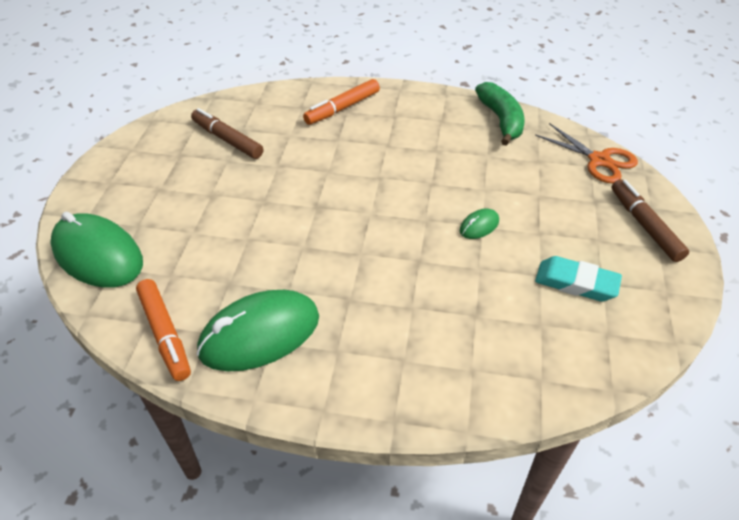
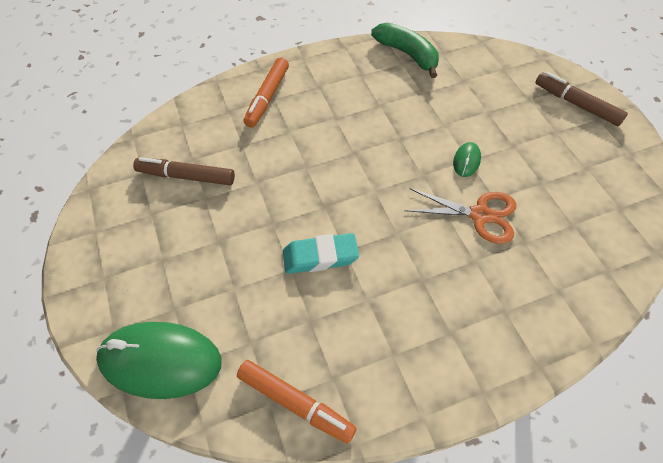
camera: 30 degrees left, 10 degrees up
(260, 334) = (377, 355): green mouse -> none
(576, 283) = (569, 177): turquoise eraser -> turquoise eraser (320, 257)
(599, 160) = (505, 61): orange scissors -> orange scissors (480, 215)

